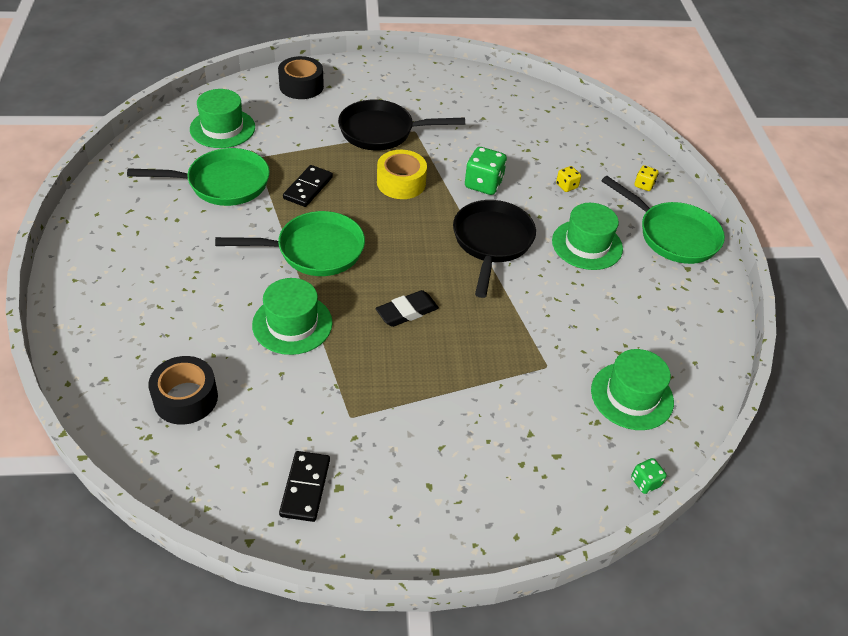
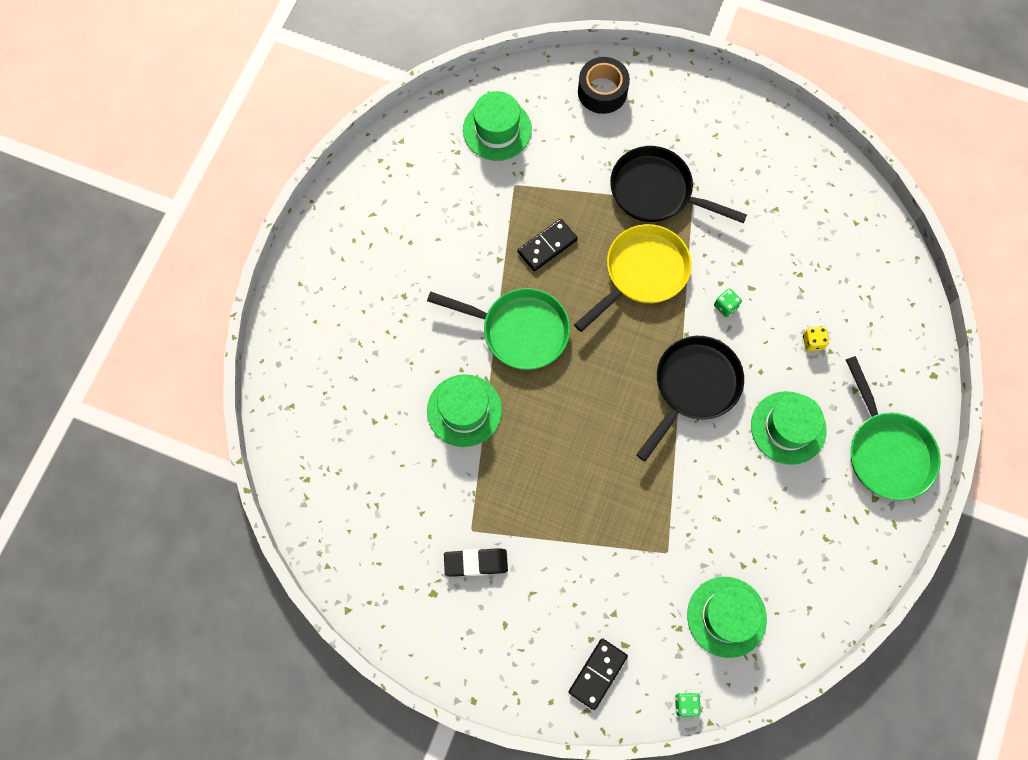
camera: 30 degrees right, 25 degrees up
(186, 398) = (347, 453): black tape -> none
(223, 183) = (468, 210): green pan -> none
(305, 488) = (407, 582): black domino -> black domino (598, 674)
(401, 183) = (642, 273): yellow tape -> yellow pan
(407, 312) = (571, 438): black eraser -> black eraser (476, 563)
(483, 184) = (725, 306): green dice -> green dice, size x0.54
(644, 185) = (898, 372): yellow dice -> none

